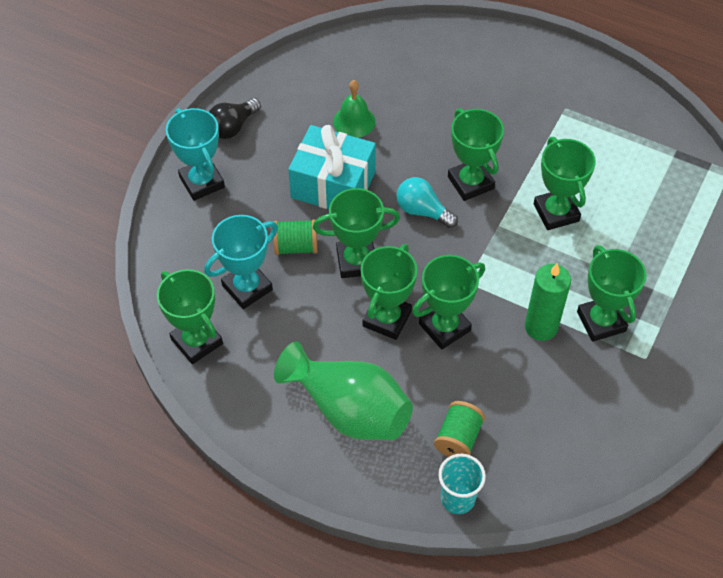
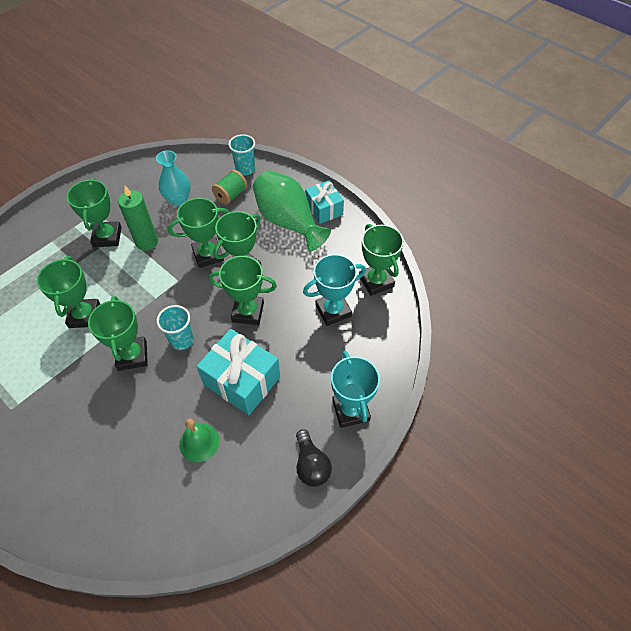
camera: 165 degrees left, 0 degrees up
(233, 127) = (311, 465): black light bulb -> black light bulb turned 105 degrees clockwise
(296, 246) = (288, 334): green spool -> none
(300, 447) = (324, 209): none -> turquoise gift
(422, 211) = (182, 340): turquoise light bulb -> turquoise cup
(536, 409) = (178, 200): none -> turquoise vase

